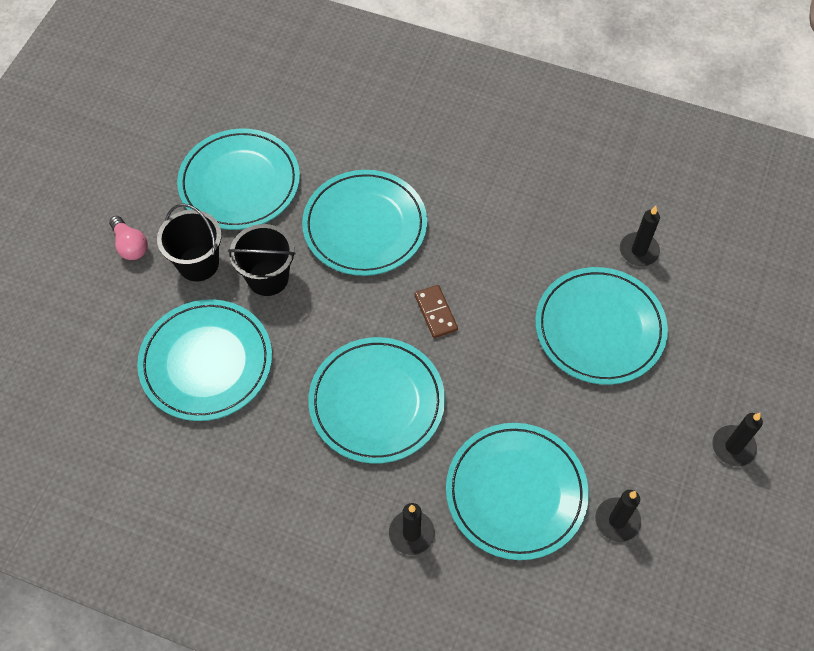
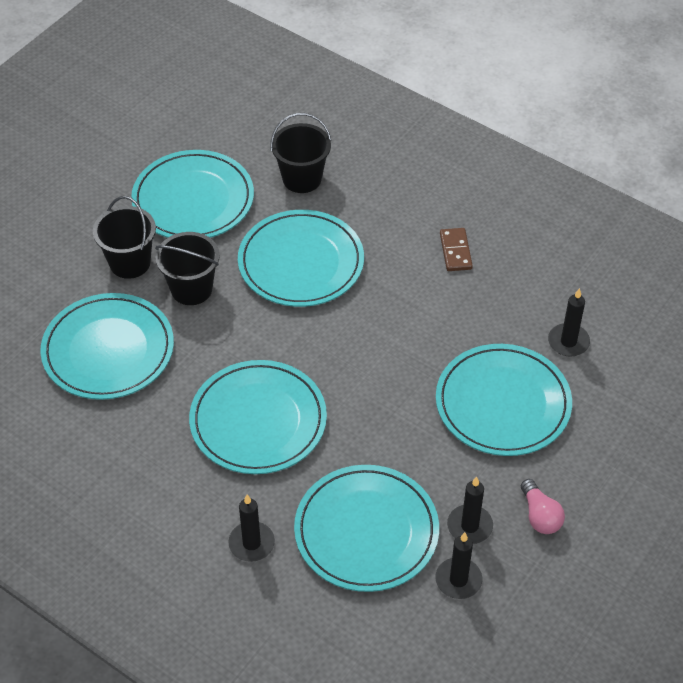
camera: 15 degrees right, 10 degrees down
(130, 245) = (72, 234): pink light bulb -> pink light bulb (540, 516)
(338, 138) = (302, 179): none -> black bucket
(436, 312) = (343, 354): brown domino -> brown domino (455, 251)
(733, 447) = (601, 541): black candle -> black candle (469, 526)

